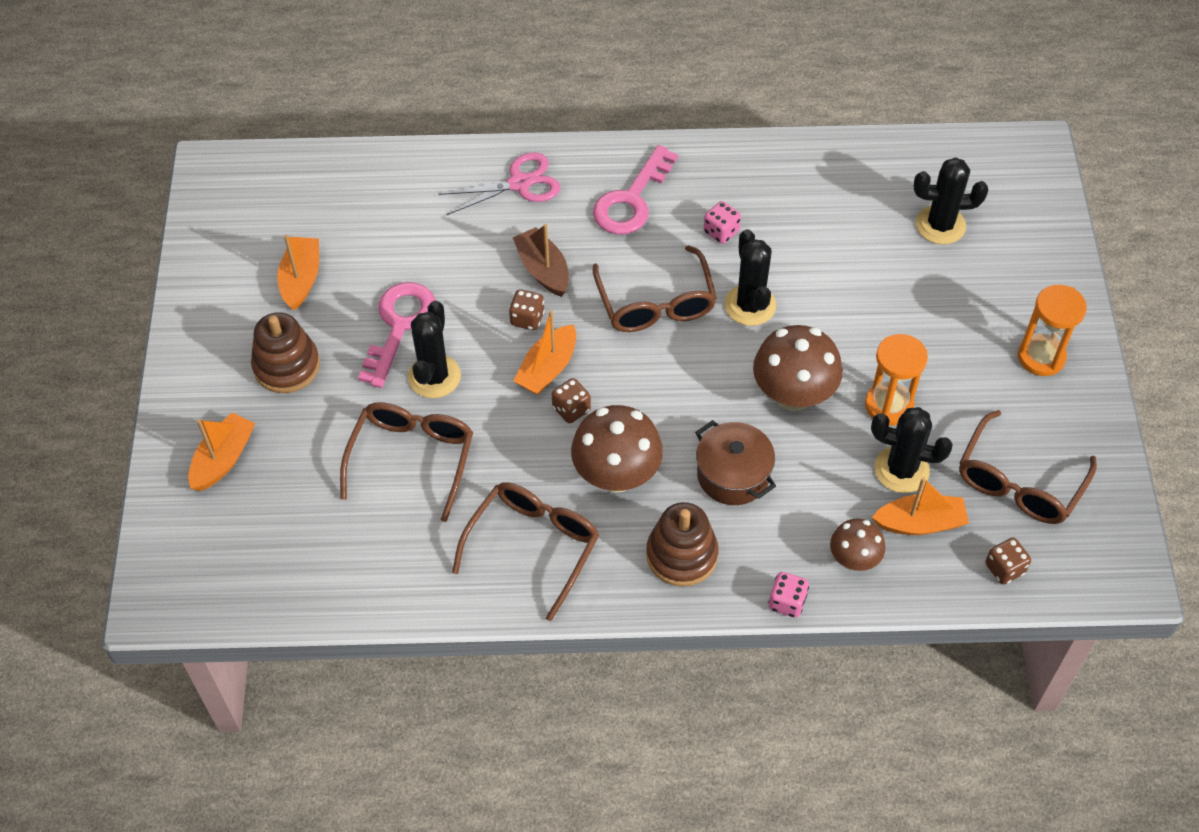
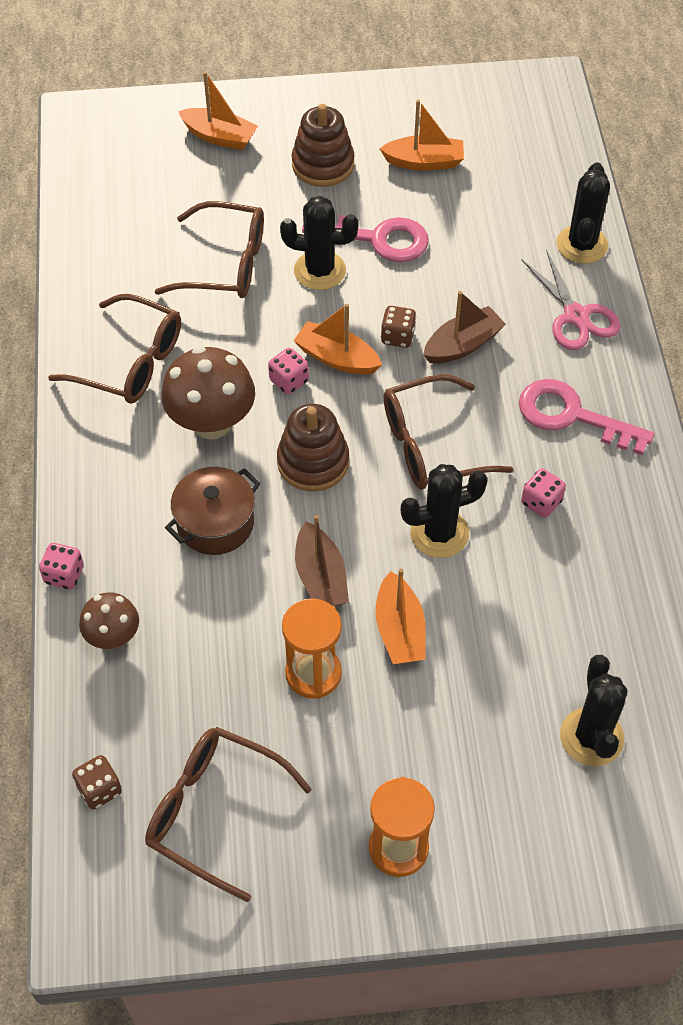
camera: 85 degrees right, 0 degrees up
(571, 409) = (289, 381): brown dice -> pink dice
(682, 555) = (120, 482): brown stacking toy -> brown stacking toy (313, 462)
(793, 395) = (321, 577): brown mushroom -> brown boat
(901, 470) = (227, 685): black cactus -> black cactus (582, 245)
(920, 523) = (158, 703): orange boat -> orange boat (399, 630)

